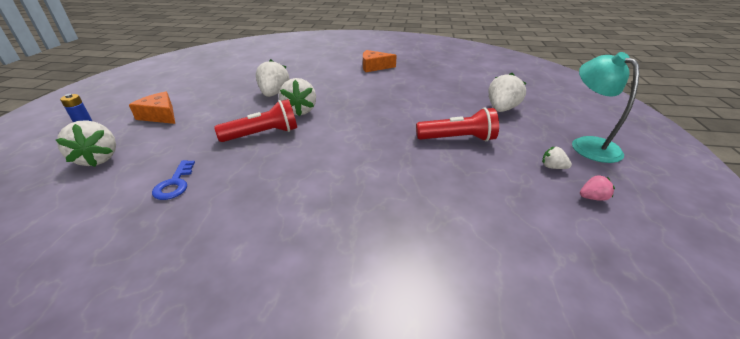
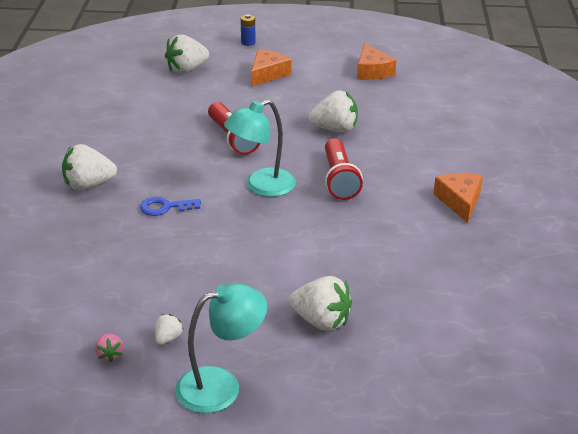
camera: 85 degrees right, 0 degrees up
(175, 184) = (149, 112): blue key -> blue key (165, 207)
(200, 77) = (372, 71): none -> orange cheese
(299, 111) = (290, 153): white strawberry -> white strawberry (88, 185)
(344, 124) = (261, 186): none -> turquoise lamp
(458, 139) = (230, 270): red flashlight -> red flashlight (339, 180)

